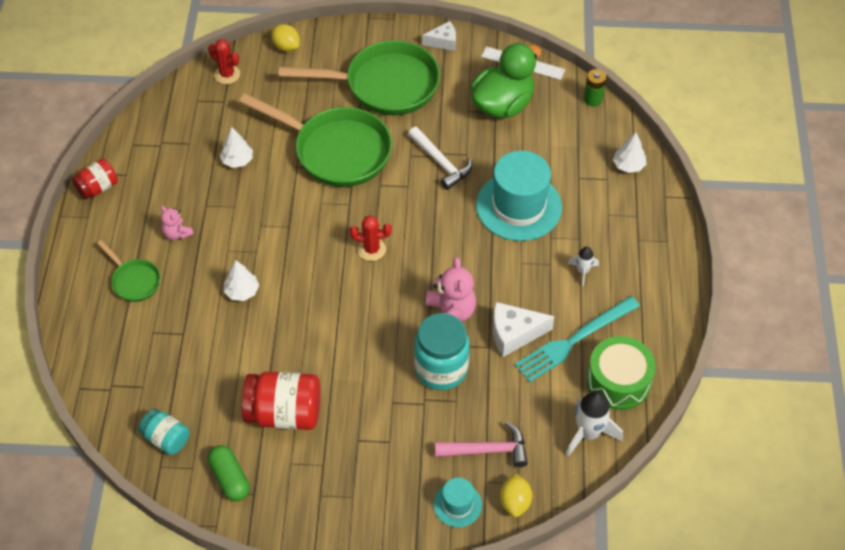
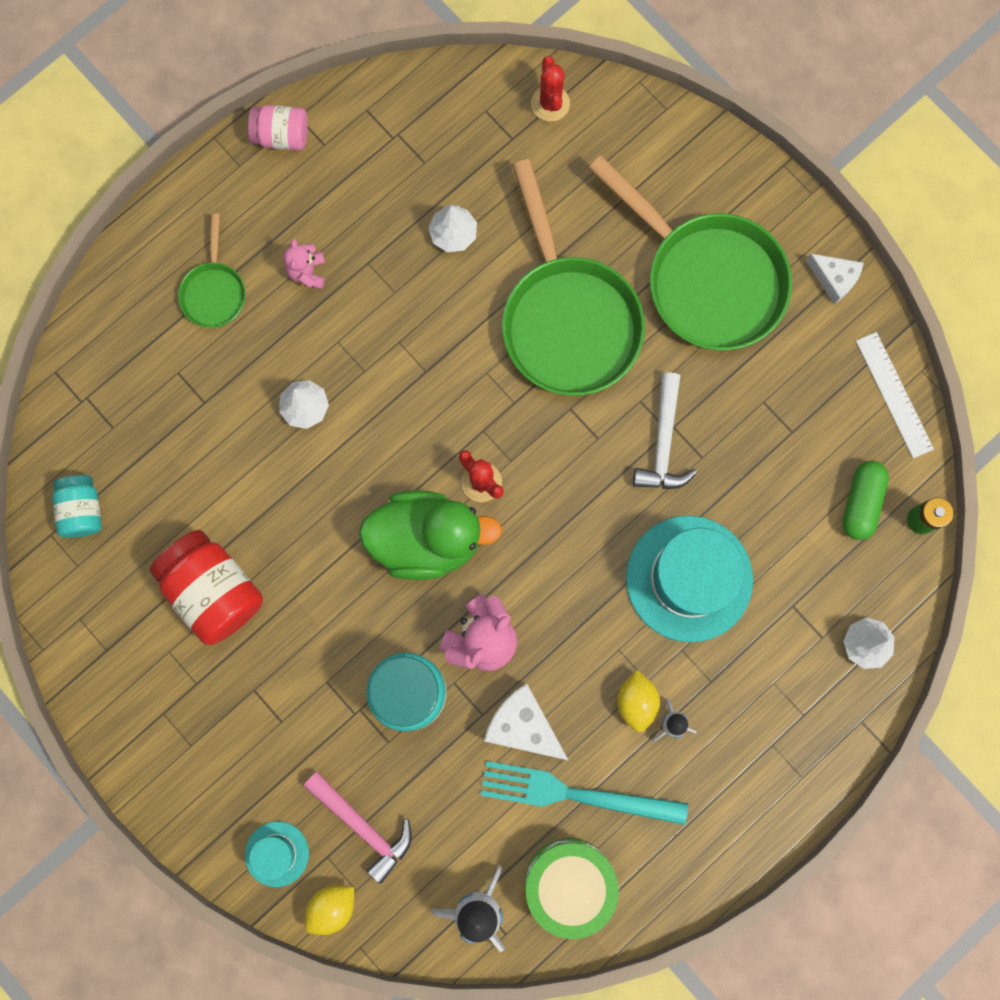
camera: 45 degrees right, 25 degrees up
(98, 188) = (282, 136): red jar -> pink jar
(230, 478) = (100, 612): green capsule -> green capsule (861, 502)
(286, 46) = (651, 123): yellow lemon -> yellow lemon (636, 701)
(503, 104) = (811, 430): green duck -> green duck (427, 539)

